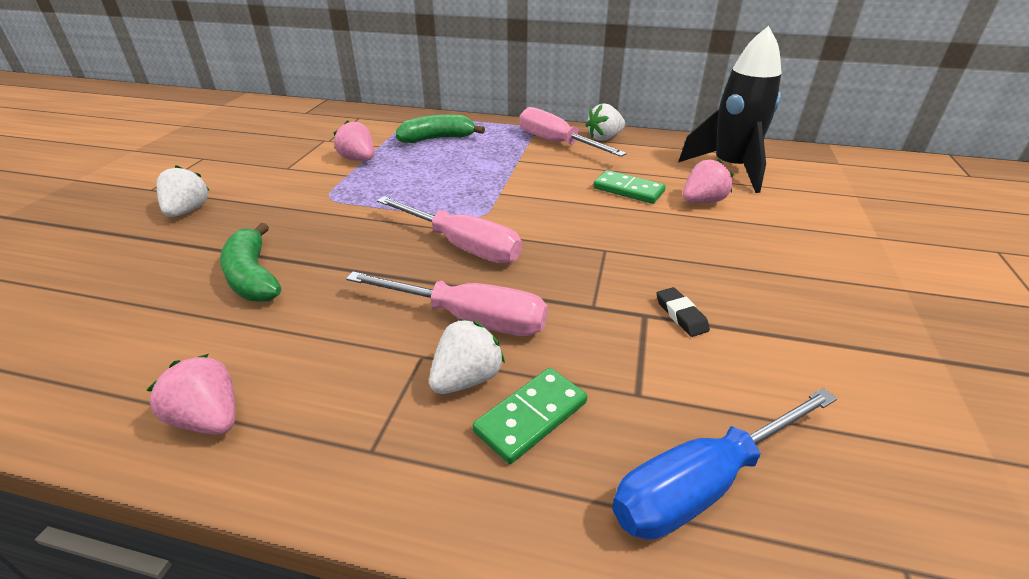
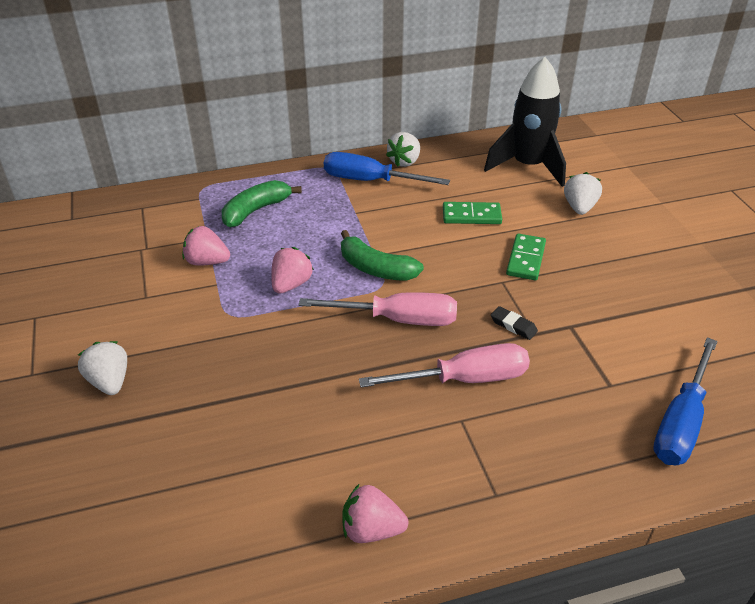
camera: 30 degrees left, 5 degrees up
(253, 277) = (262, 417): green banana -> green banana (376, 268)
(466, 379) = (505, 422): white strawberry -> white strawberry (579, 207)
(531, 417) = (565, 428): green domino -> green domino (526, 259)
(557, 143) = (370, 181): pink screwdriver -> blue screwdriver
(681, 315) = (591, 317): black eraser -> black eraser (513, 326)
(702, 201) = (532, 209): pink strawberry -> pink strawberry (291, 284)

